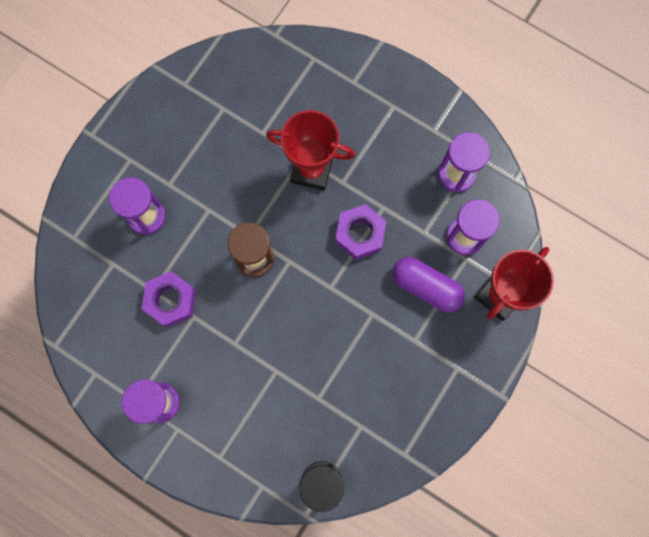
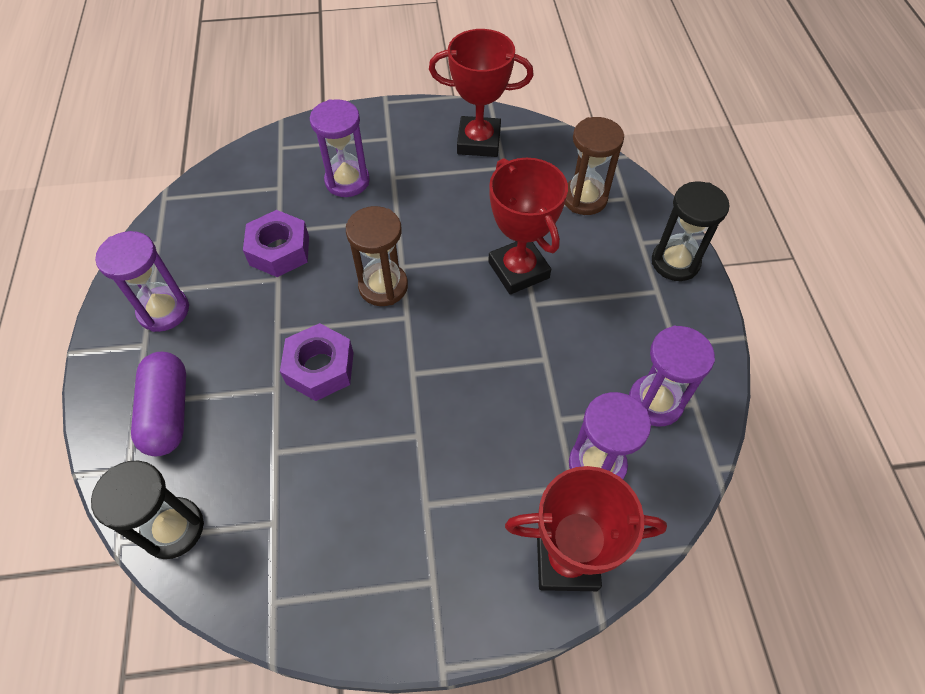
camera: 50 degrees right, 20 degrees down
(186, 105) = (479, 141): none -> red trophy
(292, 83) = (584, 198): none -> brown hourglass
(360, 234) = (495, 358): purple nut -> purple nut (320, 368)
(383, 77) = (675, 262): none -> black hourglass
(426, 287) = (500, 468): purple capsule -> purple capsule (168, 412)

